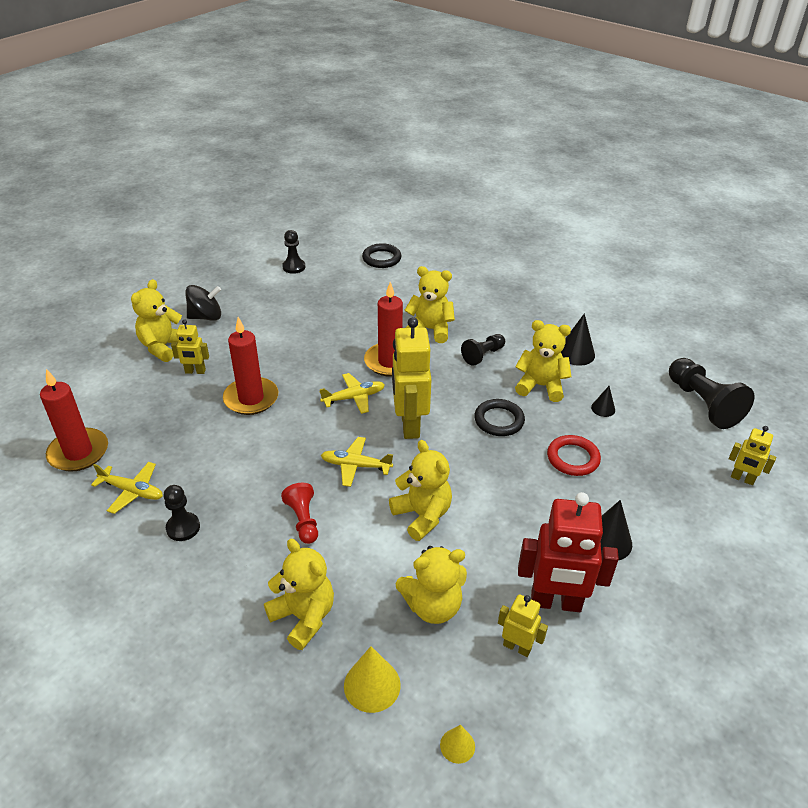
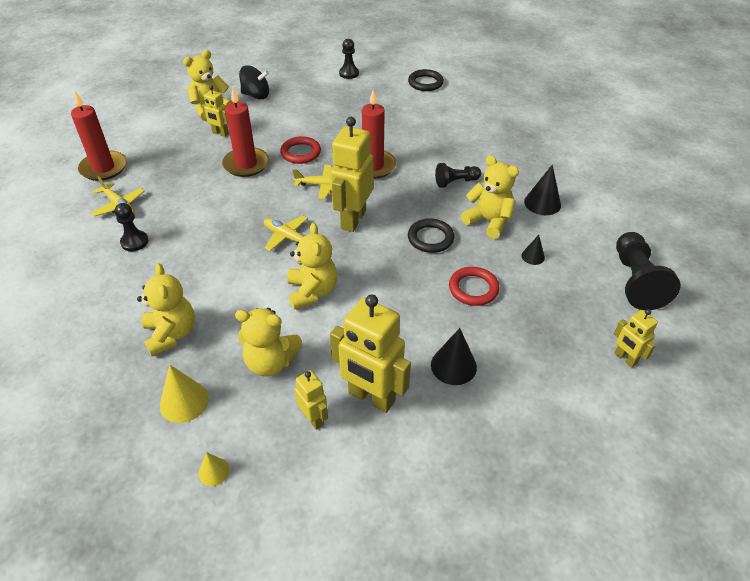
camera: 25 degrees right, 5 degrees up
(303, 368) = (300, 153): none -> red ring
(303, 520) = (220, 265): red pawn -> none
(430, 330) = (425, 149): yellow teddy bear -> none
(555, 602) = (371, 397): red robot -> yellow robot

